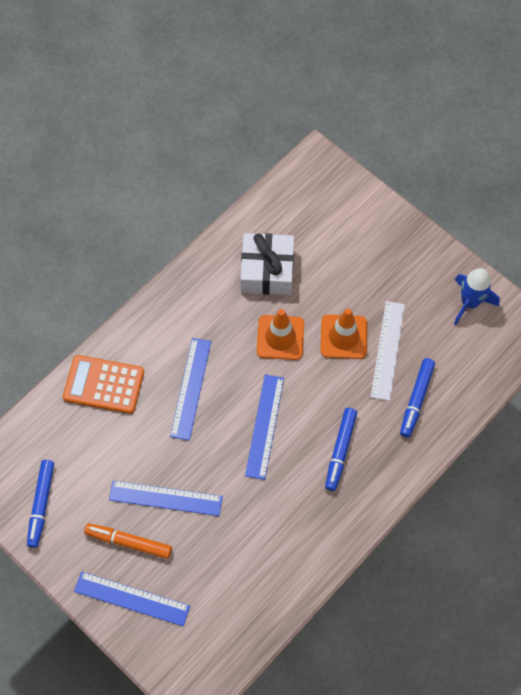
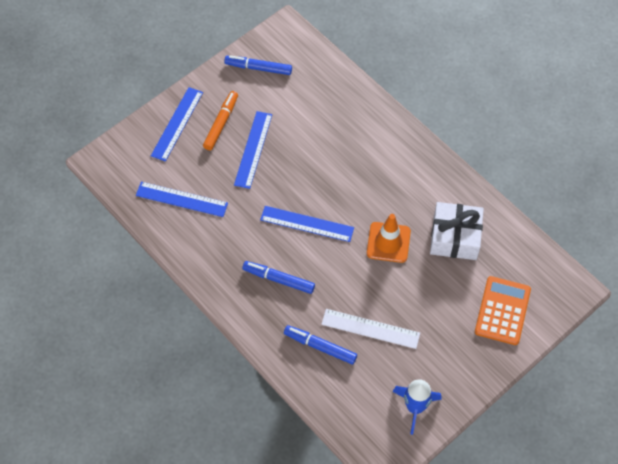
camera: 95 degrees right, 5 degrees down
(104, 384) = (354, 111): orange calculator -> orange calculator (502, 311)
(190, 388) = (346, 171): blue ruler -> blue ruler (181, 199)
(343, 337) = (386, 293): orange traffic cone -> none

